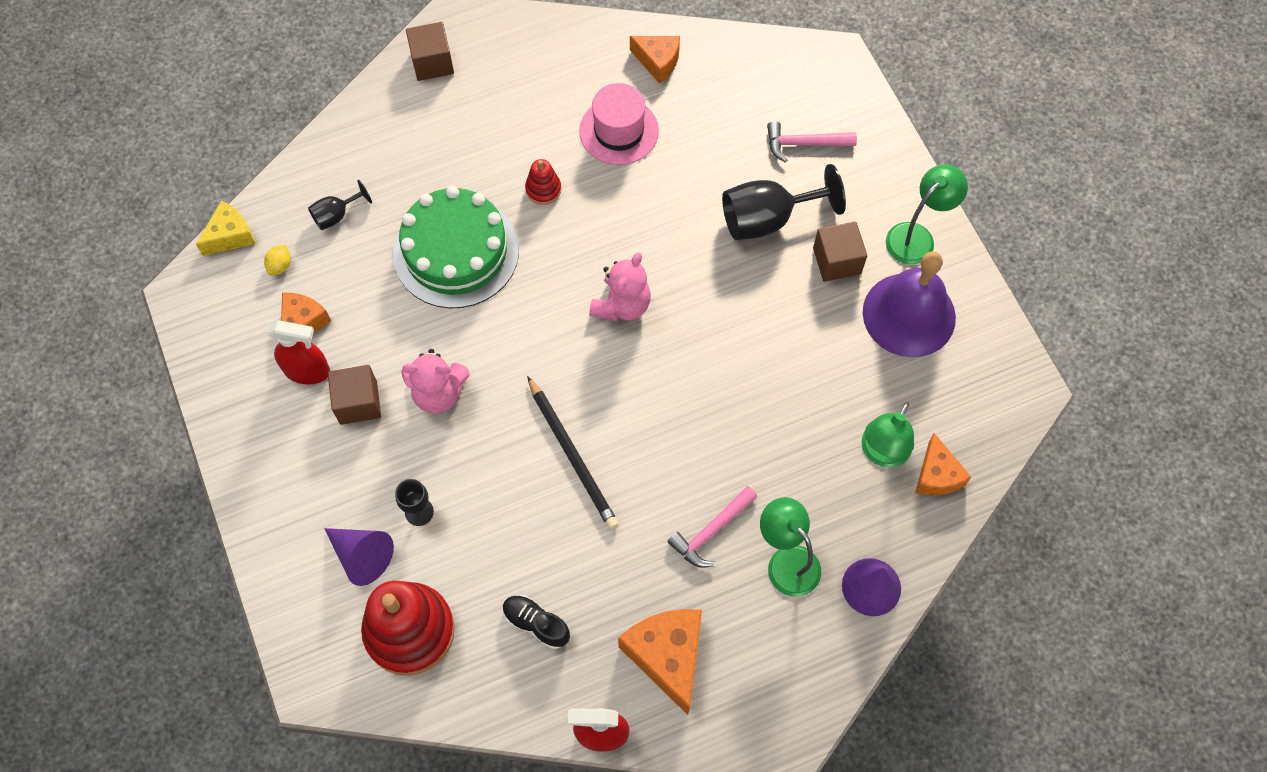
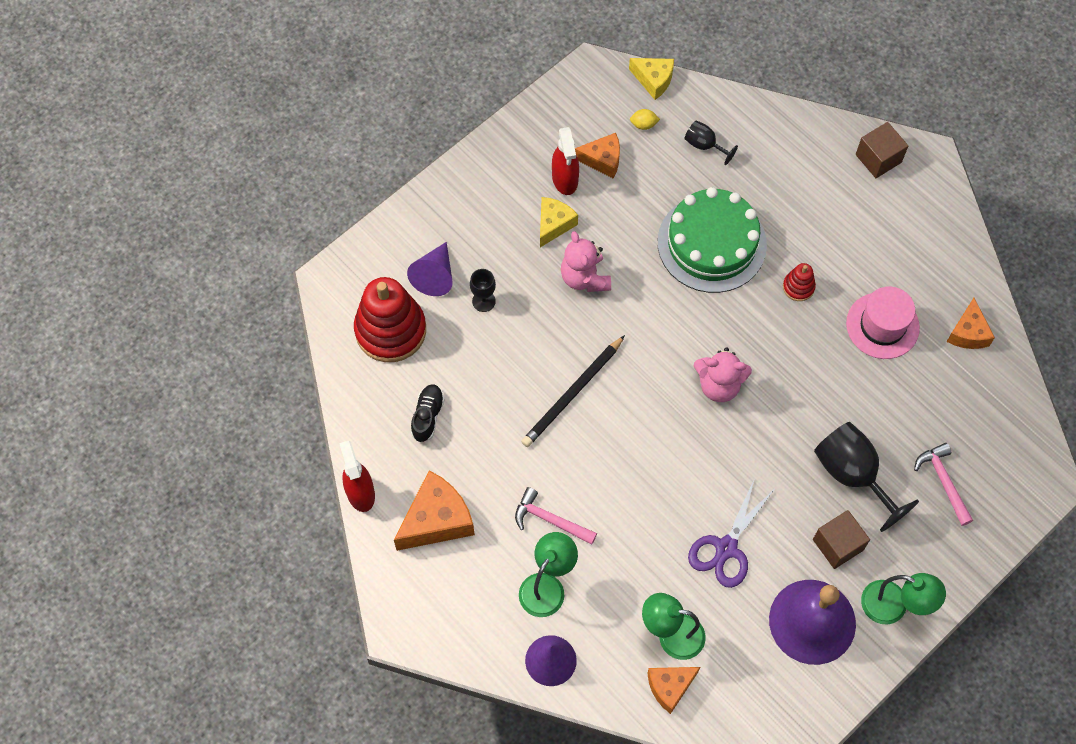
camera: 70 degrees right, 0 degrees up
(358, 402) = (554, 224): brown cube -> yellow cheese
(805, 366) = (726, 548): none -> purple scissors

